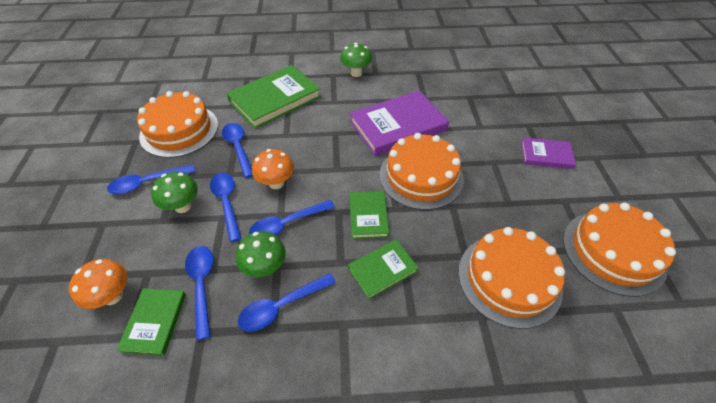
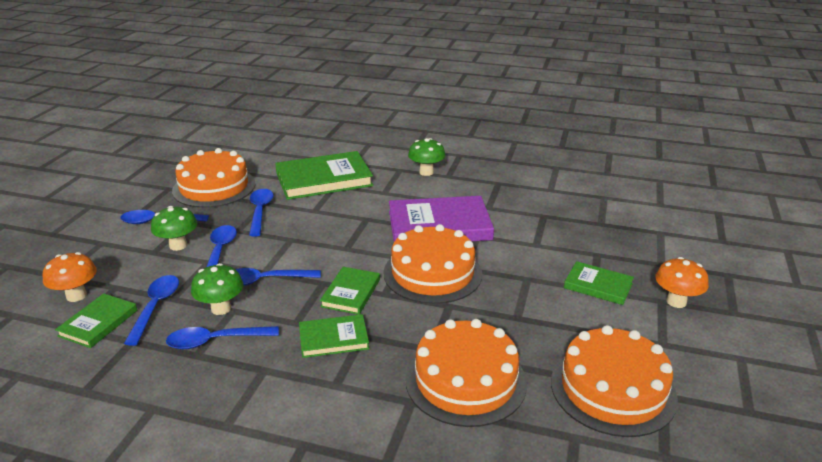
camera: 20 degrees right, 20 degrees down
(276, 183) = (277, 246): orange mushroom -> orange mushroom (676, 302)
(546, 155) = (598, 286): purple book -> green book

